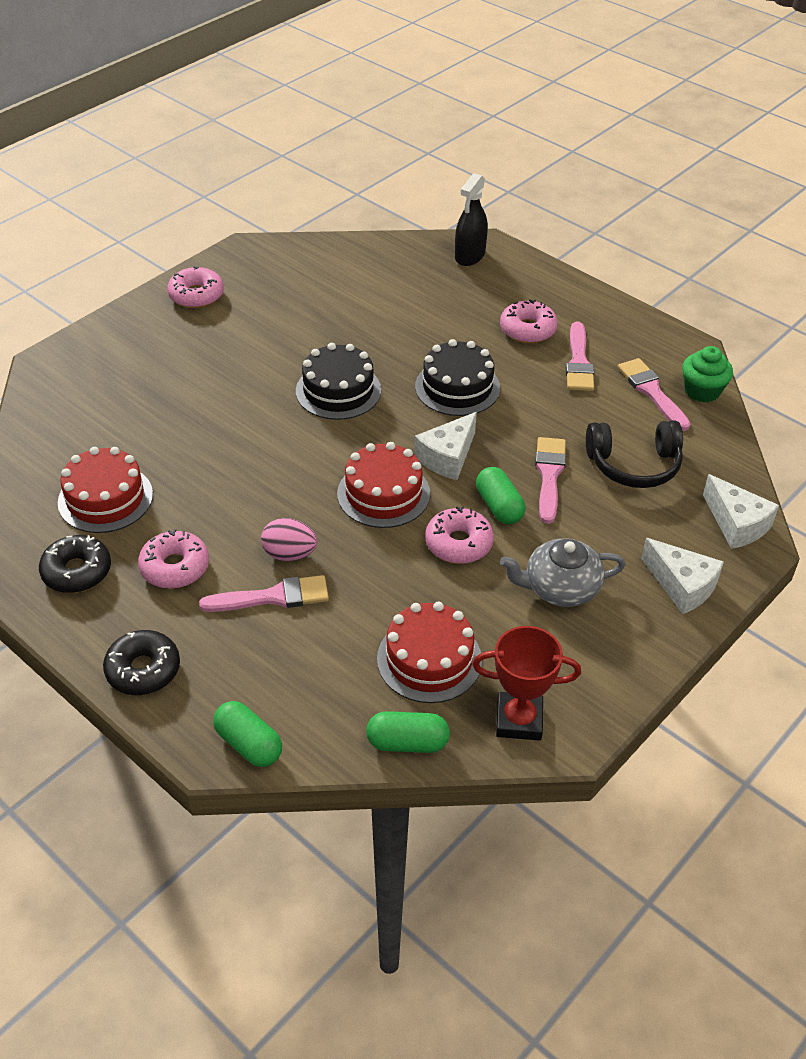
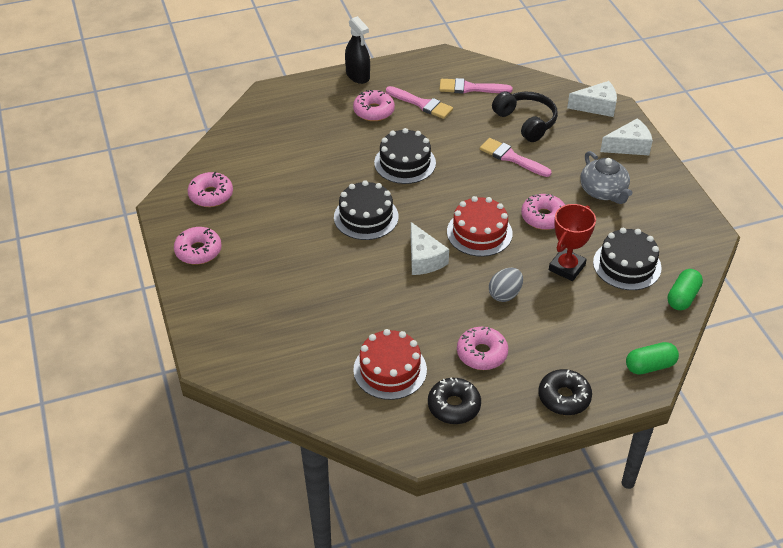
camera: 60 degrees left, 0 degrees up
(273, 597) = (537, 315): pink brush -> none
(285, 270) = (211, 195): none -> pink donut
(289, 554) = (505, 294): pink egg -> grey egg
(429, 659) = (627, 265): red cake -> black cake
(447, 457) = (466, 192): white cheese -> white cheese (424, 259)
(470, 255) = (275, 104): black spray bottle -> black spray bottle (358, 75)
(499, 506) = (524, 188): green capsule -> none
(519, 720) = (689, 247): red trophy -> red trophy (567, 267)
(560, 588) = (603, 191): grey teapot -> grey teapot turned 45 degrees counterclockwise
(634, 465) = (526, 122): black headphones -> black headphones turned 60 degrees counterclockwise
(702, 391) = (484, 69): green cupcake -> none

